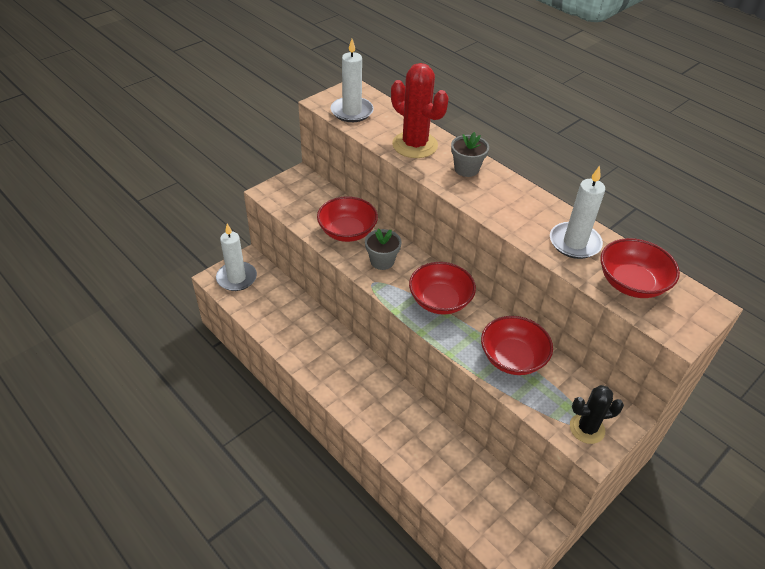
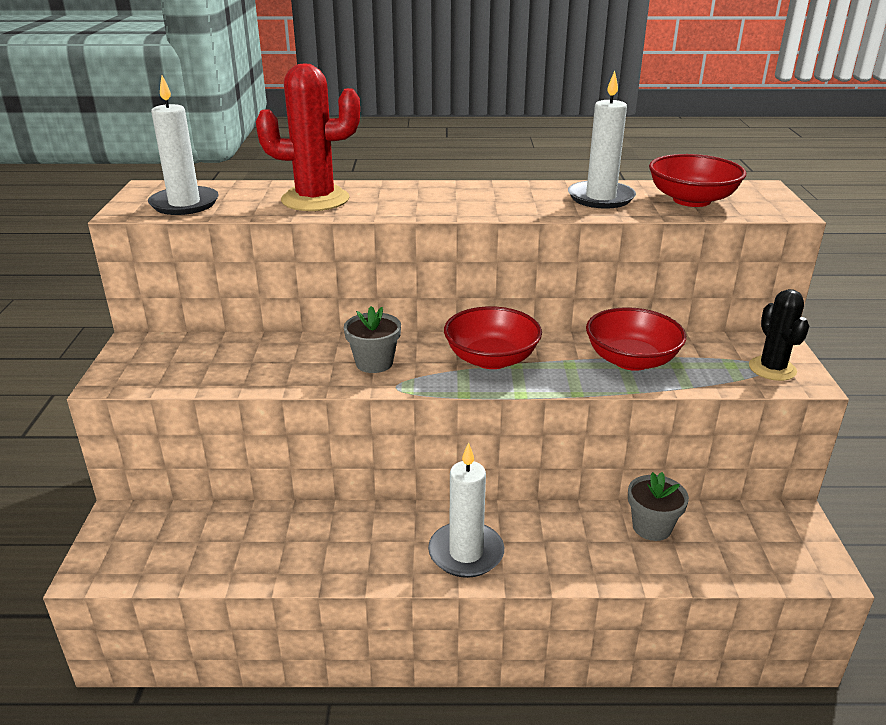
camera: 45 degrees left, 15 degrees down
(236, 278) = (128, 549): white candle -> white candle (466, 553)
(347, 231) = (288, 360): red bowl -> none
(466, 169) = (406, 194): grey flower pot -> grey flower pot (651, 527)
(587, 428) = (772, 369): black cactus -> black cactus turned 45 degrees counterclockwise

